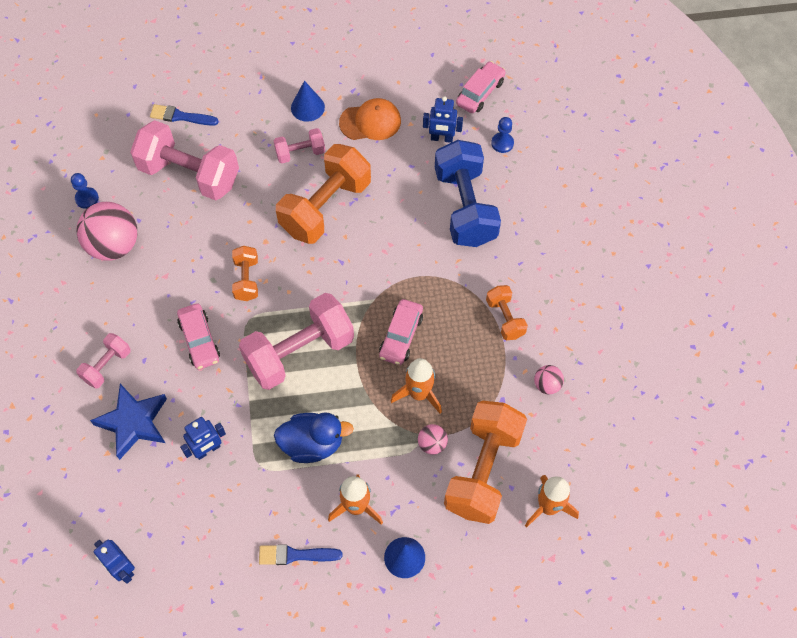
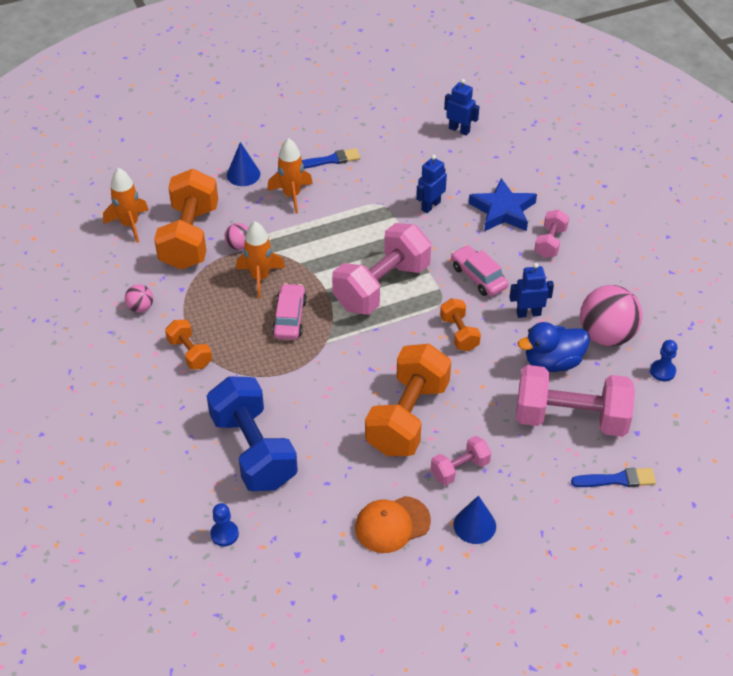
camera: 165 degrees right, 15 degrees down
(312, 444) = (343, 226): blue duck -> blue duck (552, 362)
(441, 138) = (299, 523): blue robot -> blue robot (528, 313)
(480, 92) = (265, 595): pink car -> none

